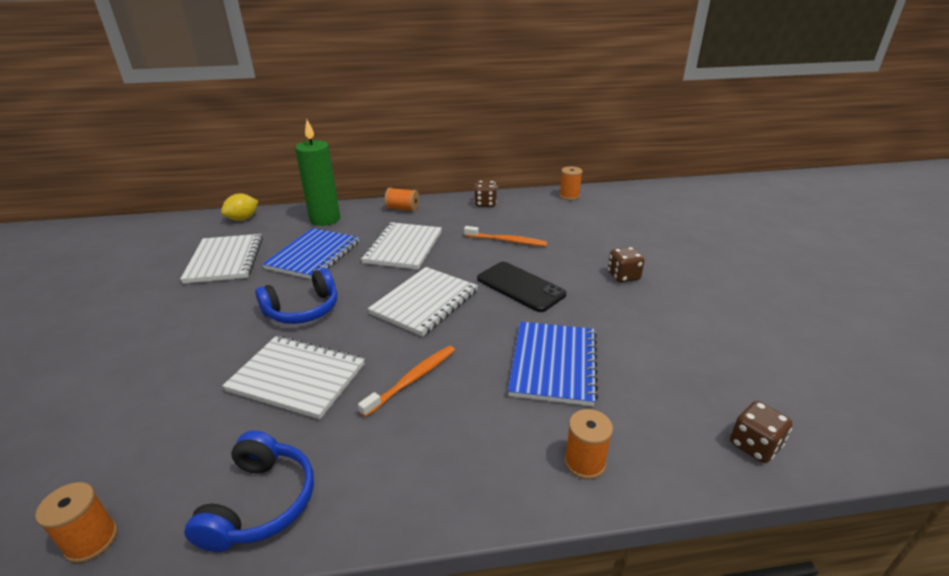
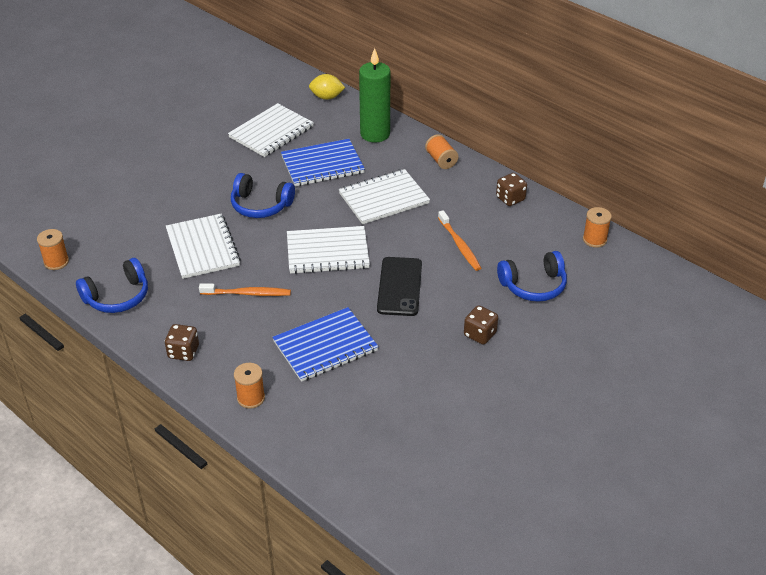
camera: 50 degrees right, 10 degrees up
(591, 233) = (533, 285): none -> blue headphones
(754, 445) = (336, 467): brown dice -> brown dice (183, 352)

